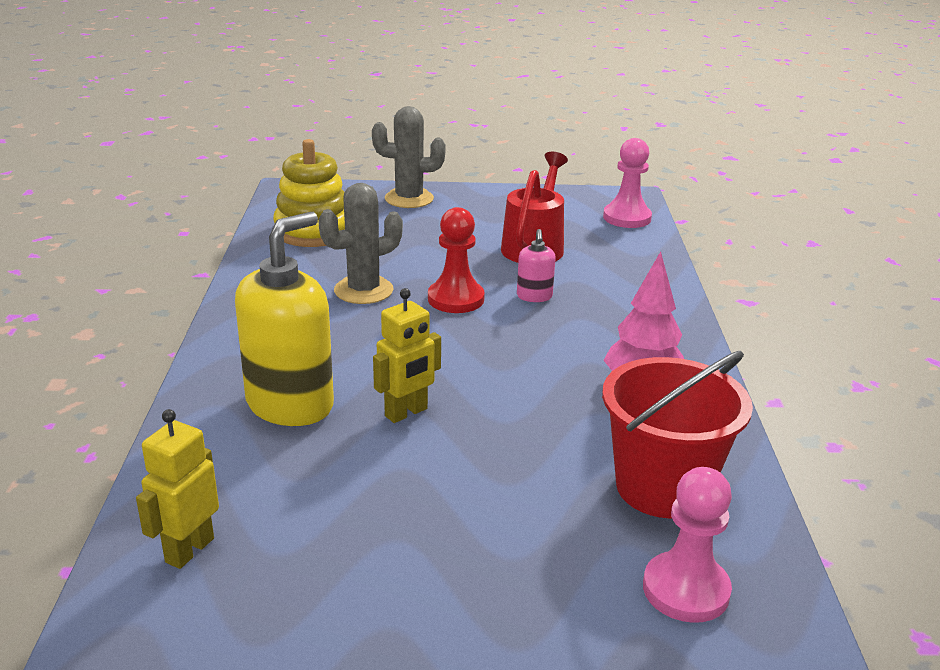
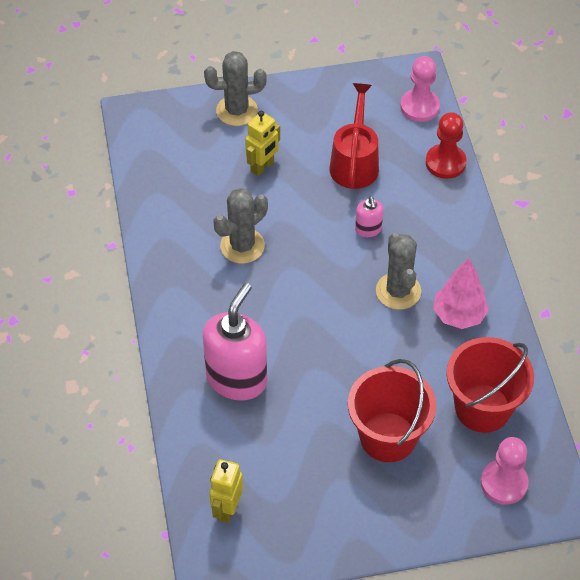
camera: 10 degrees left, 25 degrees up
(290, 404) = (237, 379): yellow soap dispenser -> pink soap dispenser
(313, 231) = (176, 174): yellow stacking toy -> none
(406, 413) = (313, 372): yellow robot -> yellow robot (262, 167)
(456, 299) = (312, 243): red pawn -> red pawn (445, 163)
(496, 499) = (388, 437): none -> red bucket
(559, 352) = (398, 291): none -> grey cactus

